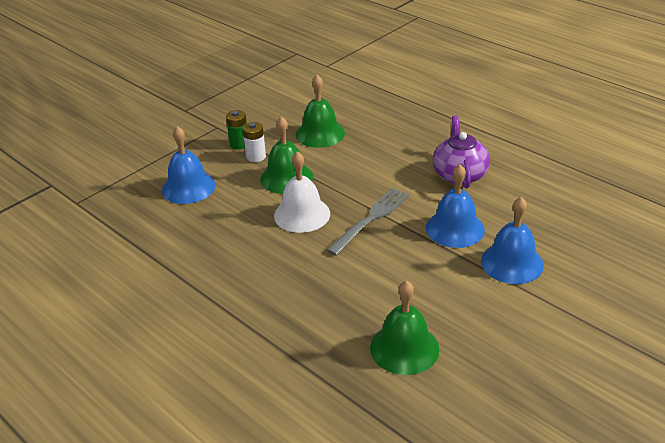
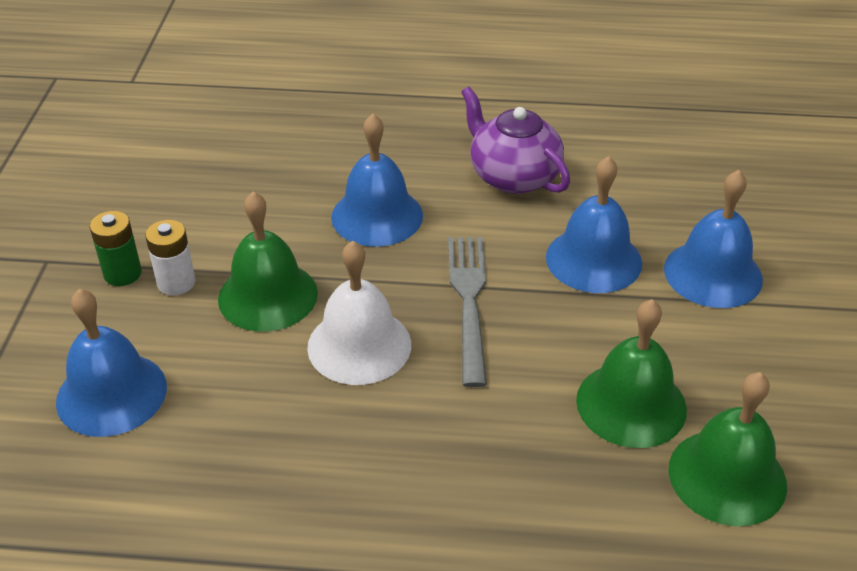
camera: 40 degrees left, 5 degrees up
(320, 133) = (242, 198): green bell -> green bell (631, 404)
(371, 165) = (377, 216): none -> blue bell

